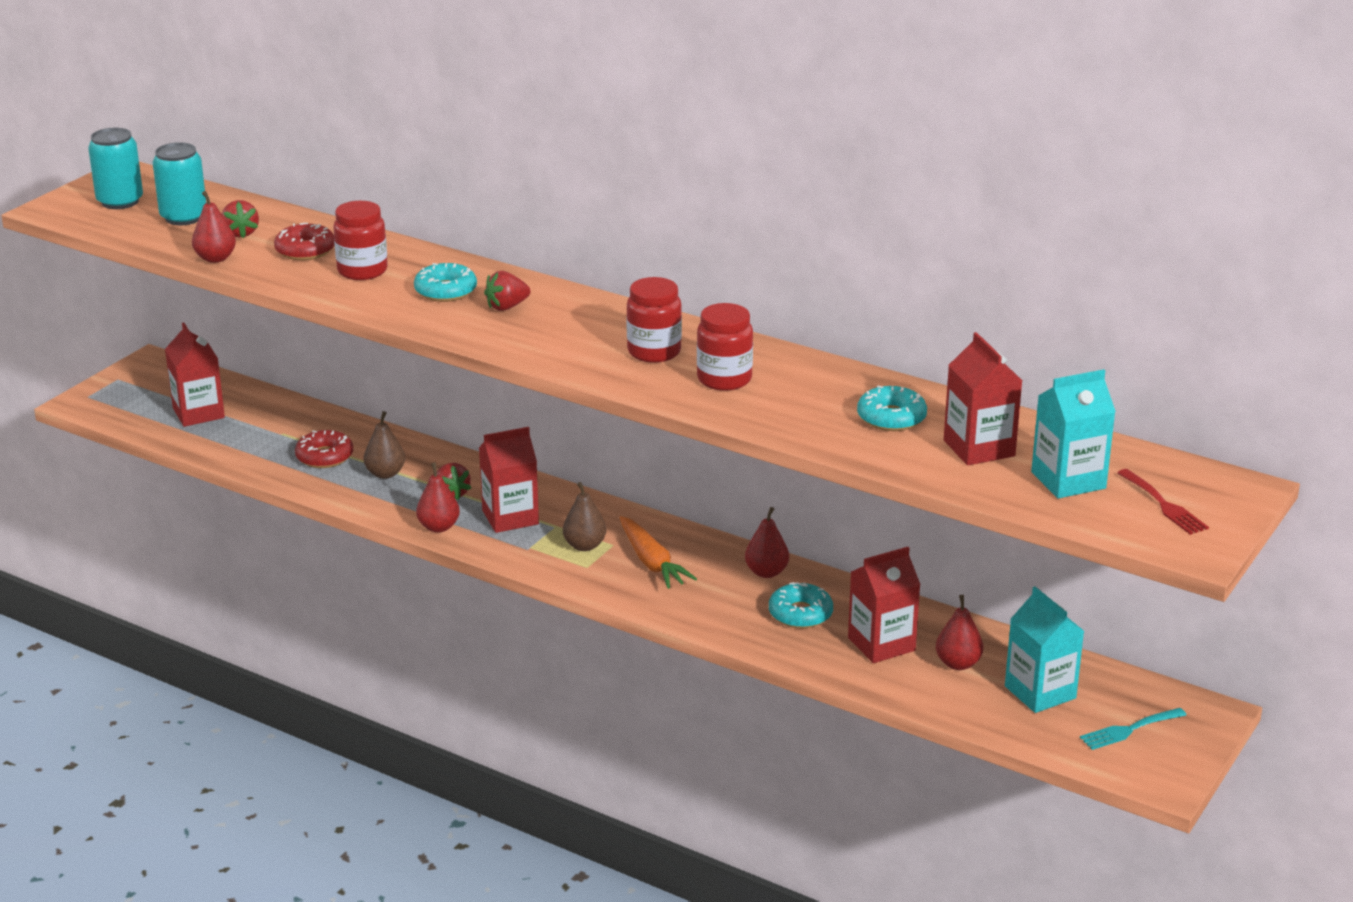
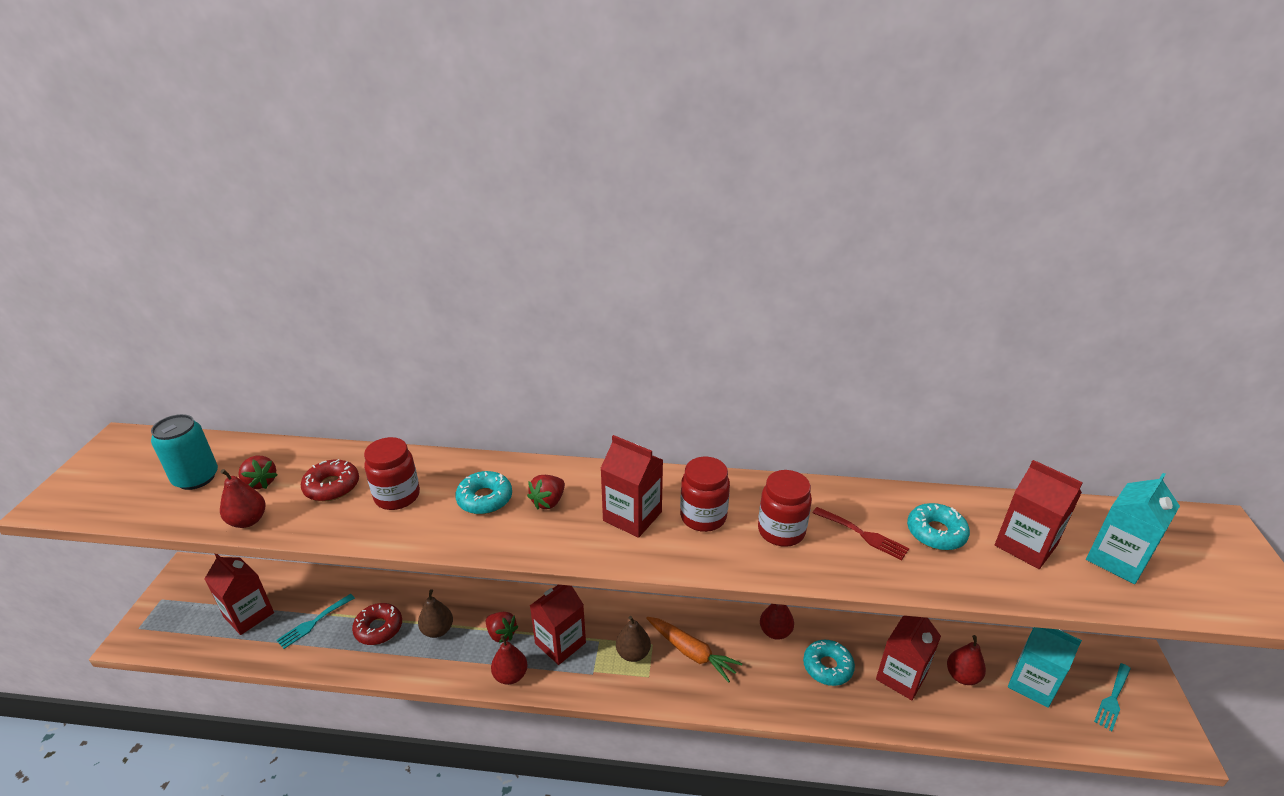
camera: 25 degrees left, 5 degrees up
(120, 201) = (124, 475): turquoise can -> none
(260, 435) = (313, 622): none -> turquoise fork
(581, 335) = (632, 516): none -> red carton
(1164, 505) = (1202, 563): red fork -> red fork (863, 534)

